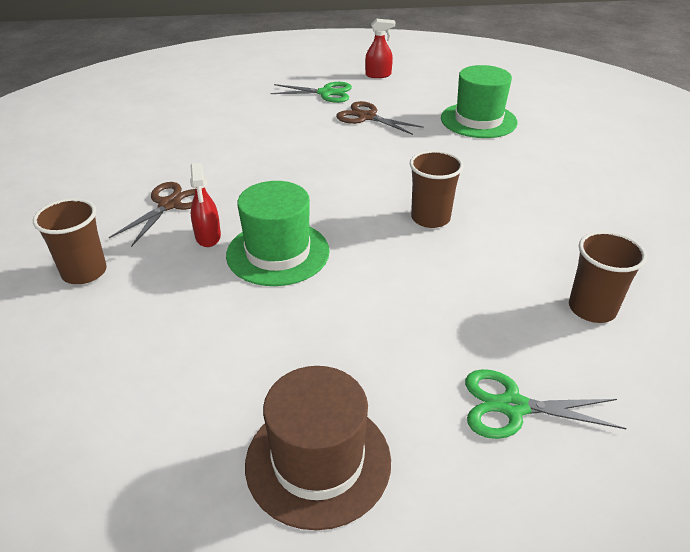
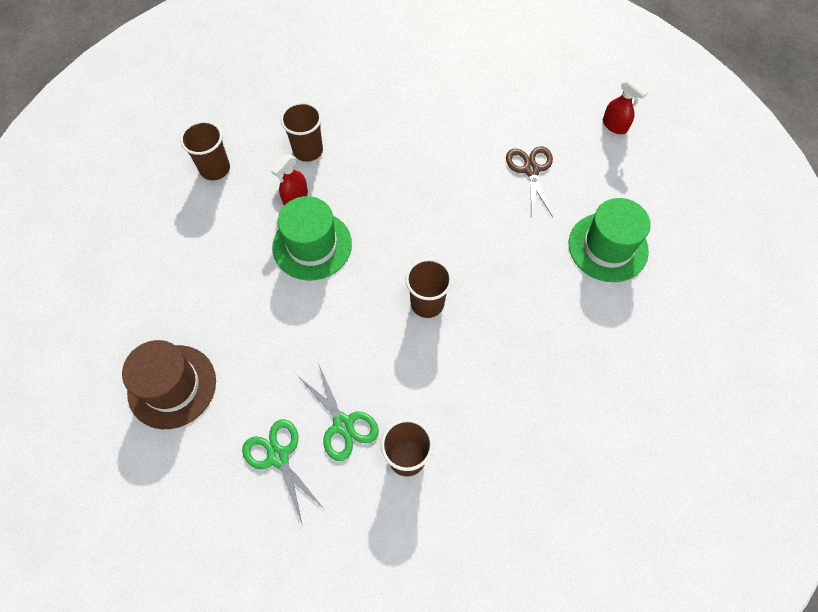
camera: 50 degrees right, 25 degrees up
(169, 205) = (308, 150): brown scissors -> brown cup
(326, 93) = (541, 116): green scissors -> green scissors (343, 424)

